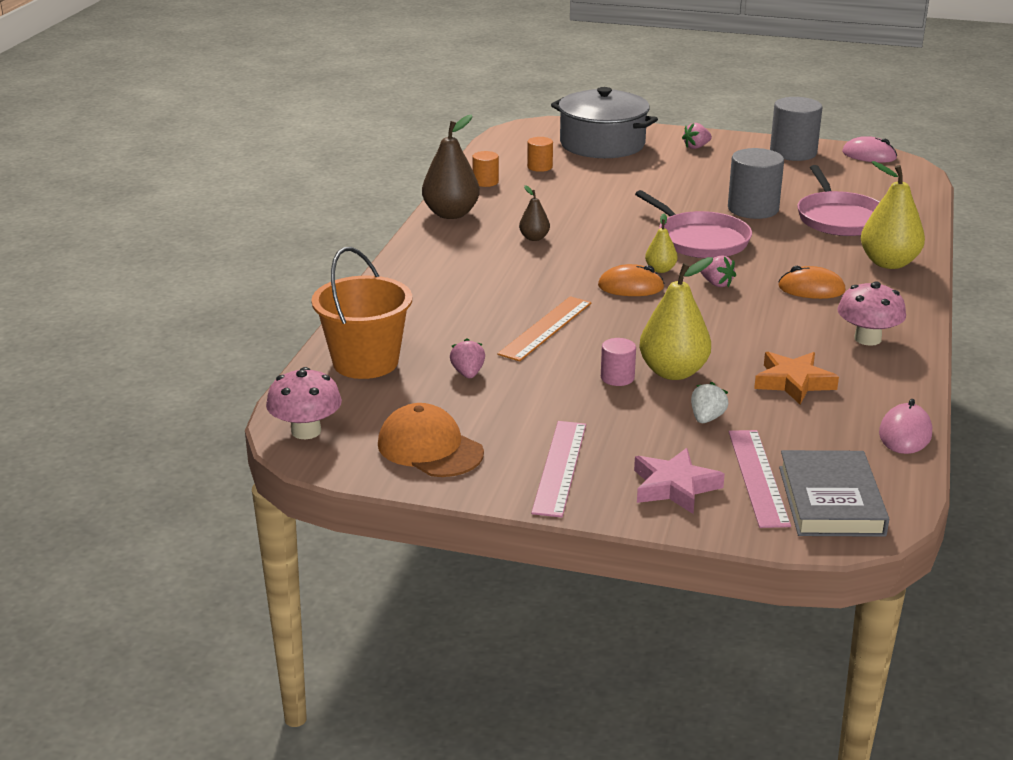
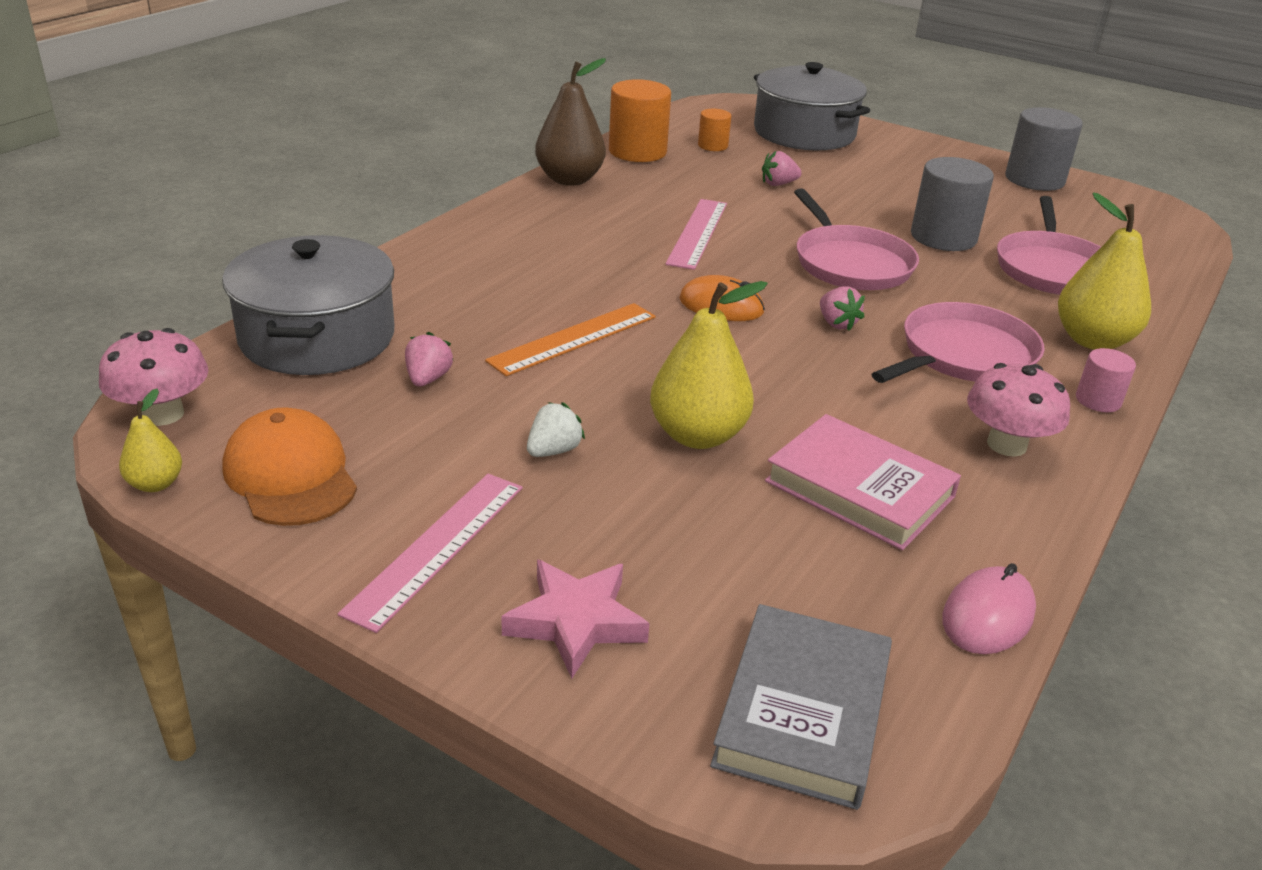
camera: 15 degrees right, 5 degrees up
(365, 362) = (317, 337): orange bucket -> grey pot
(485, 182) = (637, 152): orange cylinder -> orange cylinder, size x1.88
(534, 238) = (645, 224): brown pear -> none
(617, 378) = (616, 427): pink cylinder -> pink cylinder (1098, 400)
(660, 270) = (774, 291): yellow pear -> yellow pear (155, 484)
(696, 147) = (915, 154): pink strawberry -> pink strawberry (778, 184)
(707, 418) = (698, 517): white strawberry -> white strawberry (553, 451)
(758, 477) = (712, 637): pink ruler -> pink ruler (697, 233)
(793, 382) = (859, 489): orange star -> pink book
(811, 289) = (963, 355): orange mouse -> pink pan
(869, 155) = (1133, 198): pink mouse -> none

